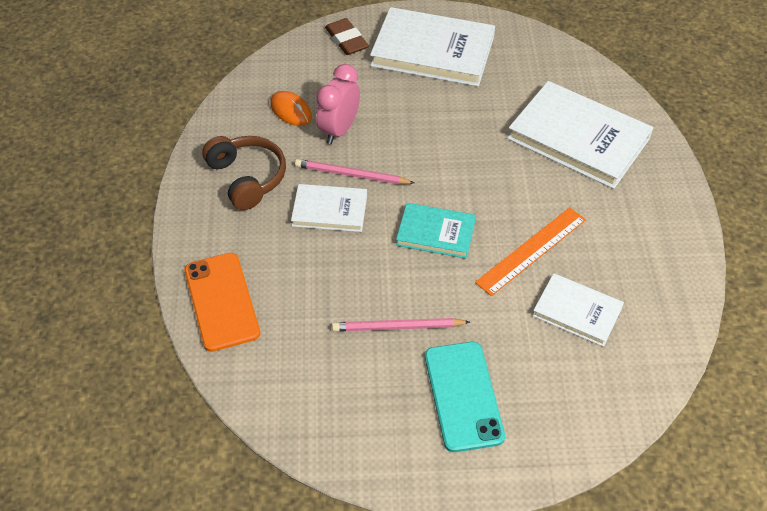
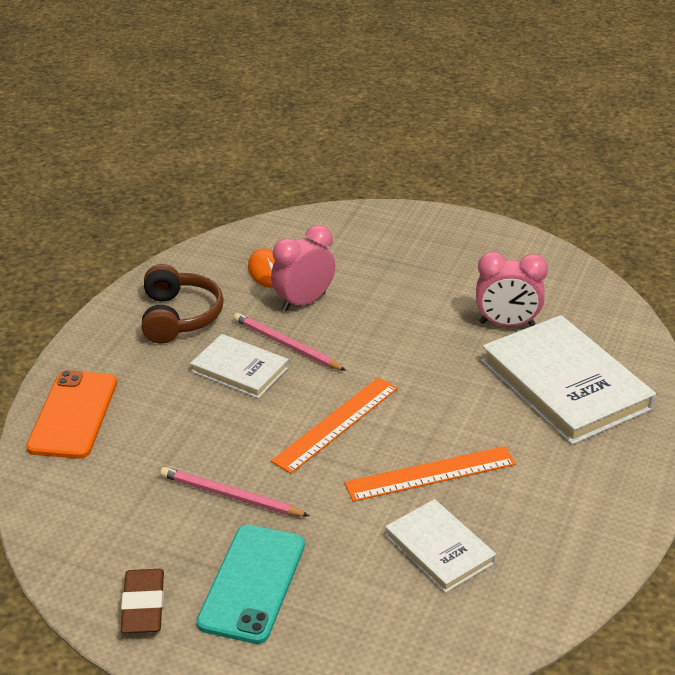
camera: 25 degrees right, 15 degrees down
(346, 40) = (371, 225): brown eraser -> brown eraser (143, 605)
(432, 51) = (457, 259): white book -> none
(435, 233) = (336, 424): turquoise book -> orange ruler
(505, 99) = (507, 324): none -> pink clock

